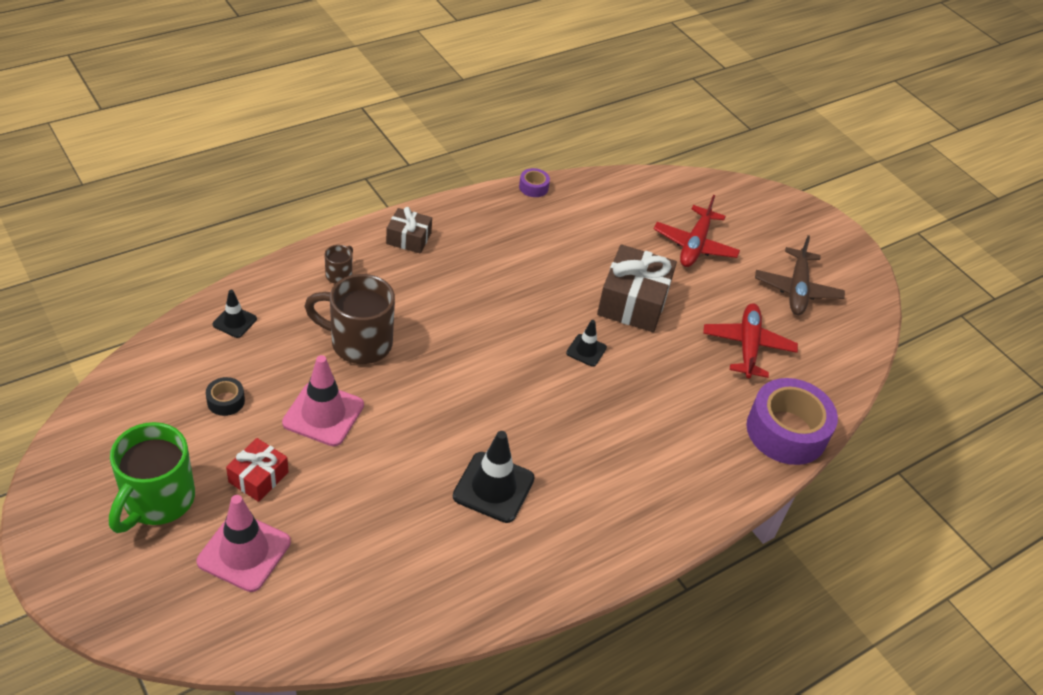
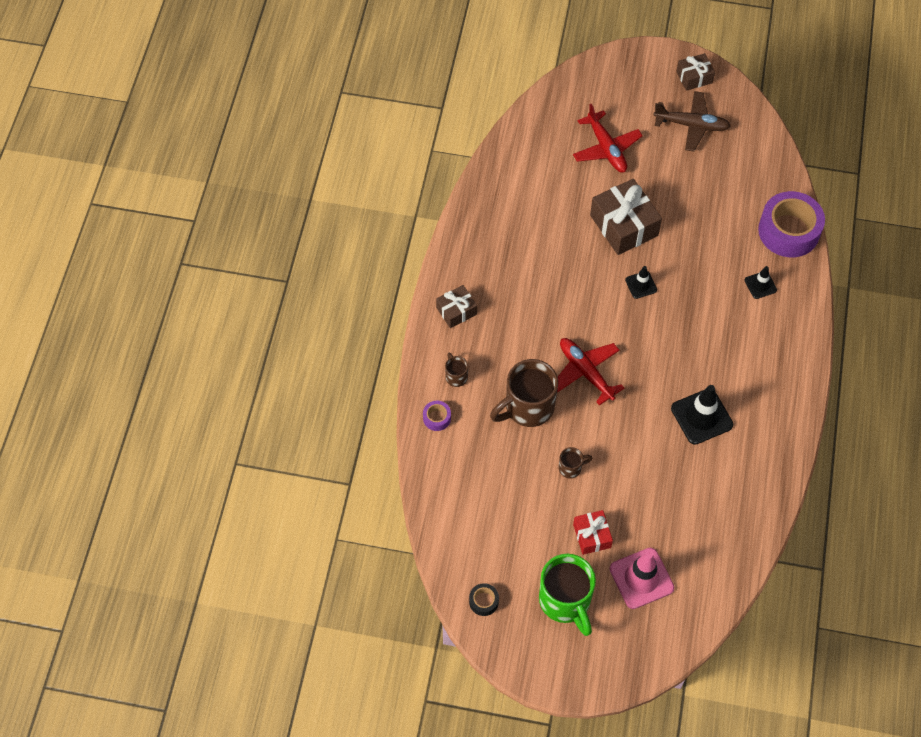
camera: 40 degrees left, 15 degrees up
(226, 401) = (515, 515): black tape -> black tape (483, 601)
(234, 322) = (448, 467): black traffic cone -> black traffic cone (760, 285)
(323, 414) = (571, 468): pink traffic cone -> brown mug
(533, 187) = (471, 198): purple tape -> purple tape (437, 418)
(747, 346) = (712, 194): red plane -> red plane (585, 372)
(797, 290) = (691, 125): brown plane -> brown plane turned 45 degrees counterclockwise
(846, 263) = (694, 77): none -> brown gift

